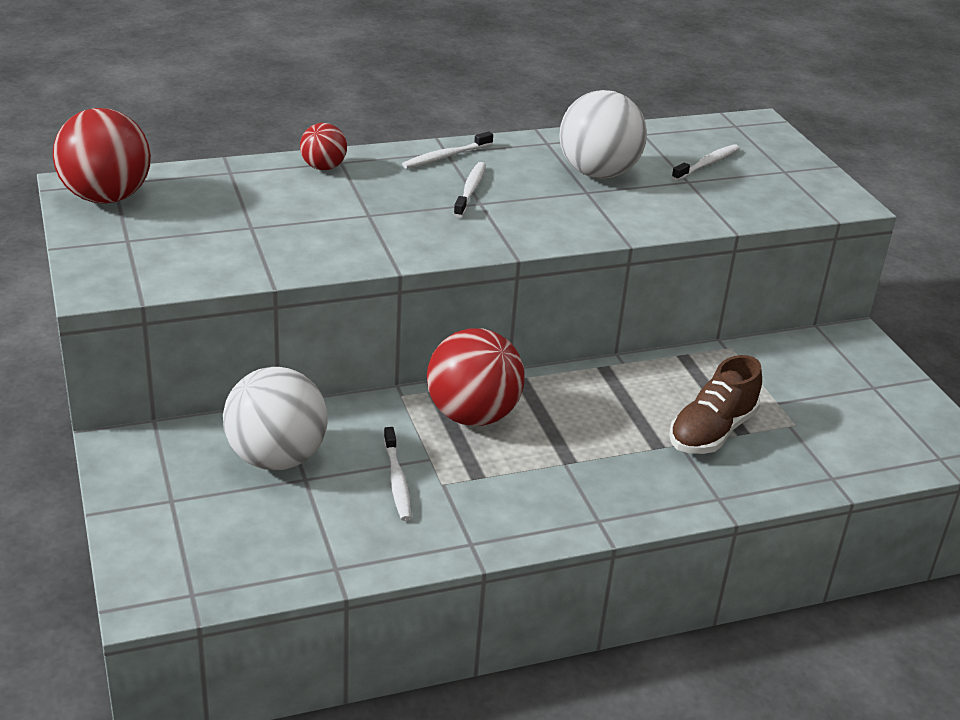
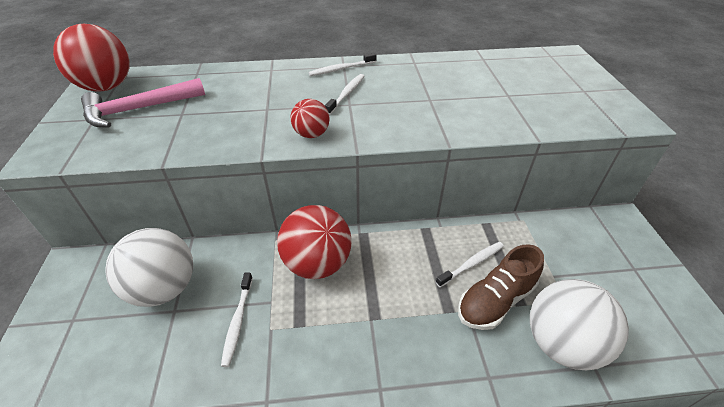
camera: 15 degrees right, 10 degrees up
(184, 224) = (139, 109): none -> pink hammer
(323, 167) = (257, 73): red ball -> red ball (311, 134)
(598, 173) = (442, 86): white ball -> white ball (561, 343)
(707, 164) = (525, 82): white toothbrush -> white toothbrush (472, 264)

